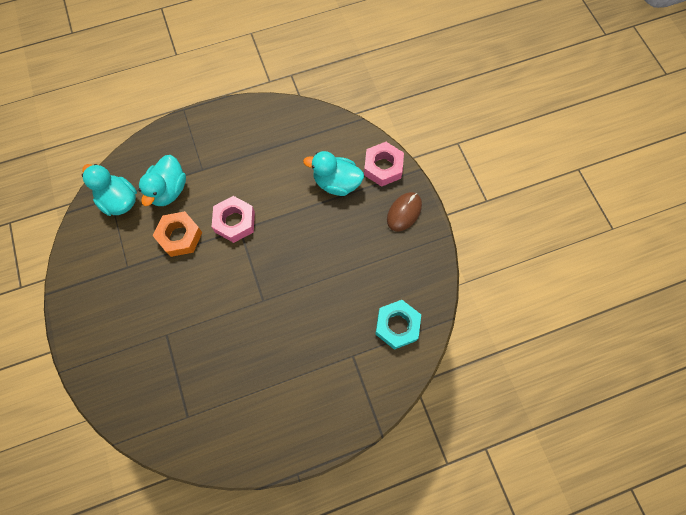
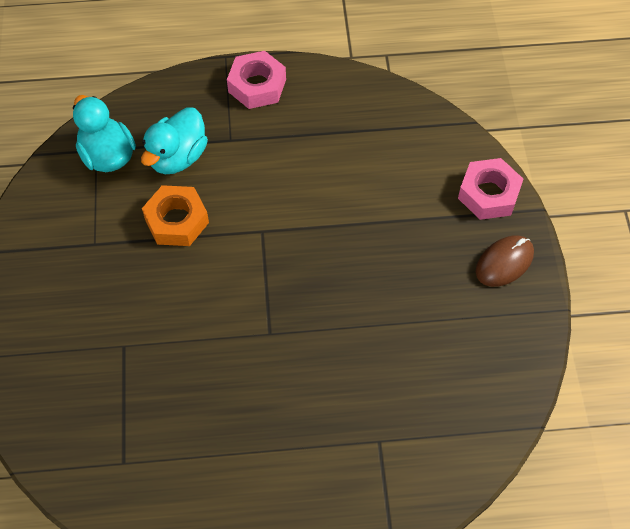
camera: 15 degrees right, 10 degrees down
(235, 222) = (258, 219): pink nut -> pink nut (257, 85)
(336, 183) = (415, 200): turquoise duck -> none
(397, 326) = (455, 416): turquoise nut -> none

